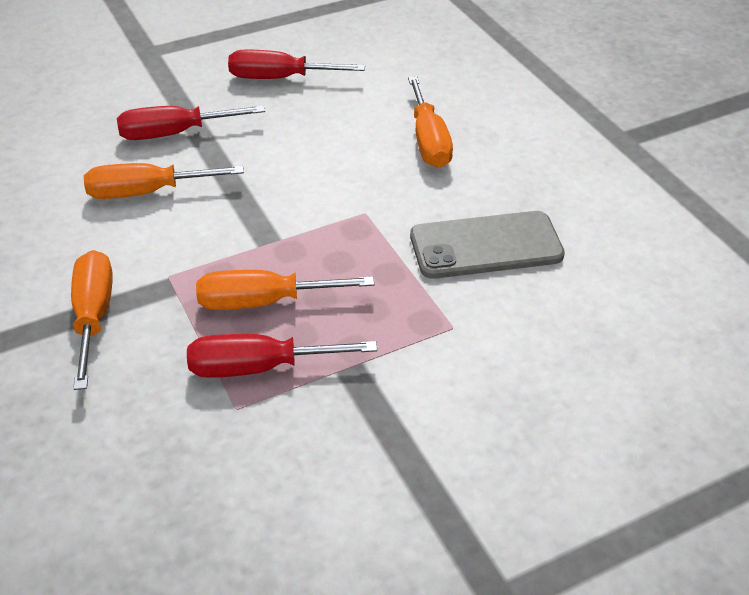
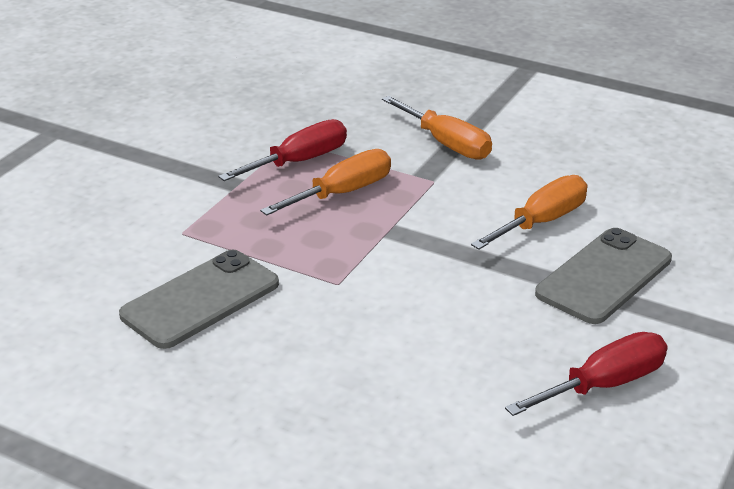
camera: 145 degrees right, 10 degrees down
(174, 133) = (604, 276): red screwdriver -> grey phone
(428, 141) = (350, 381): orange screwdriver -> none

